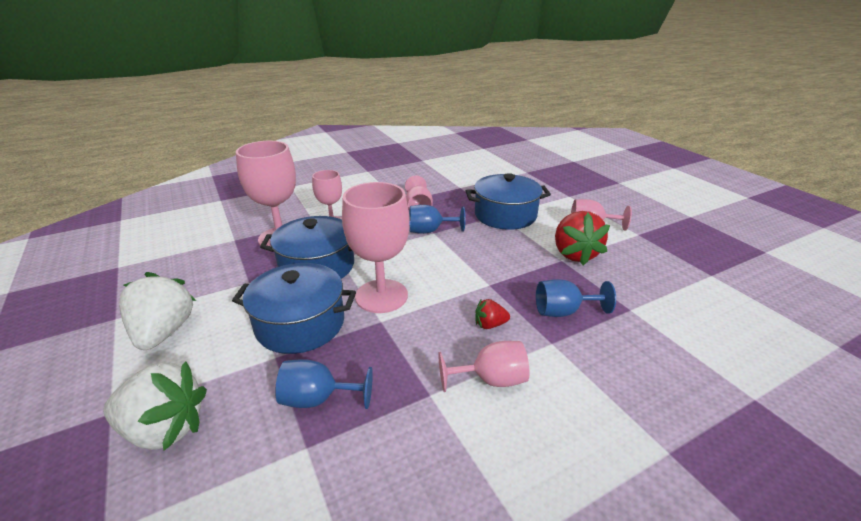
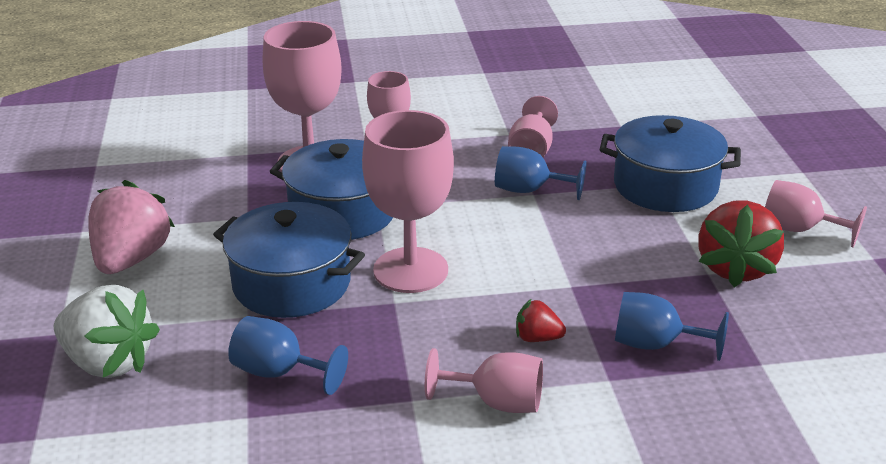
camera: 20 degrees right, 0 degrees up
(164, 332) = (131, 259): white strawberry -> pink strawberry

